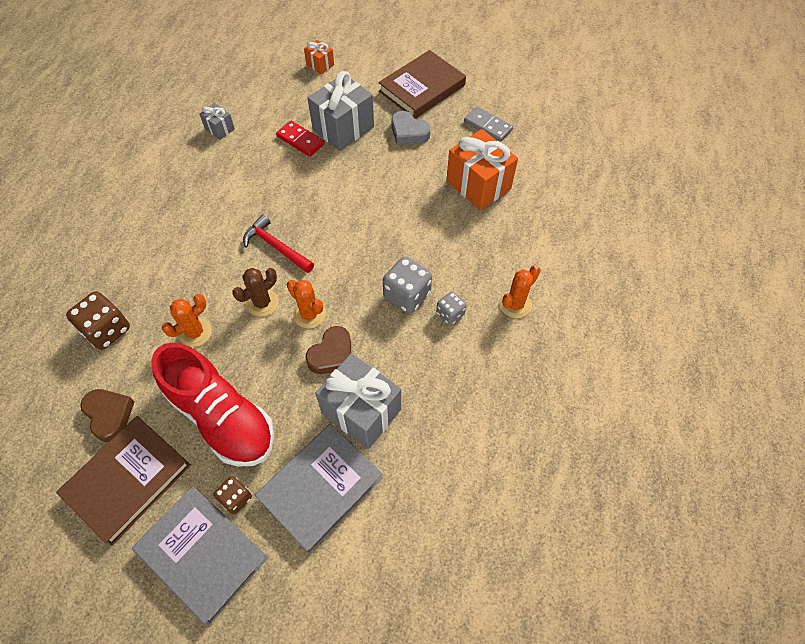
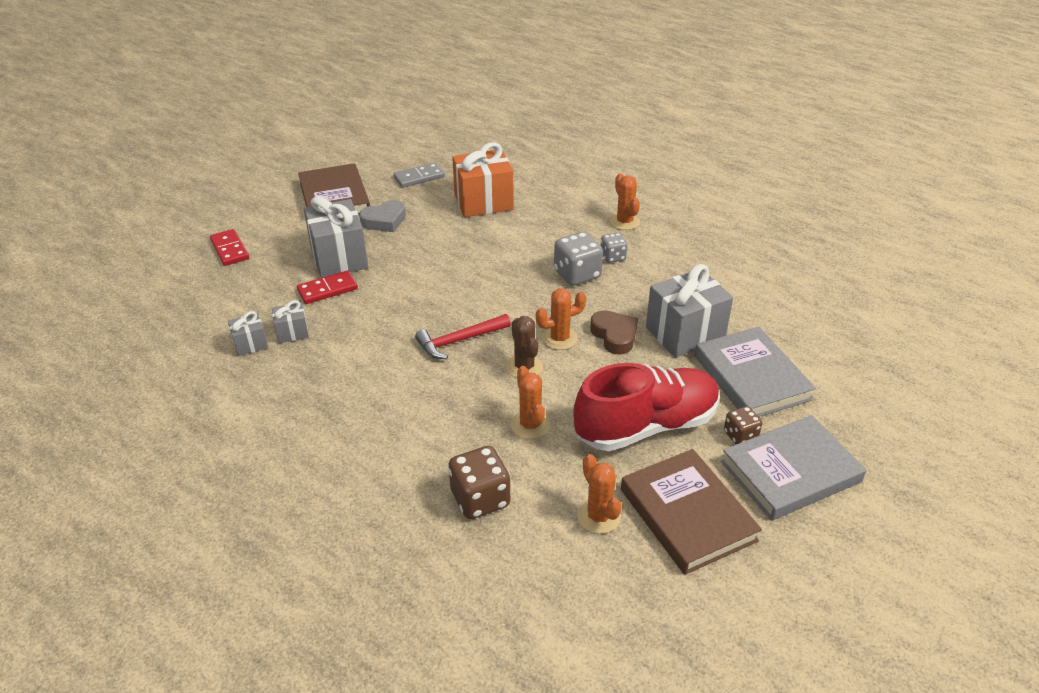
camera: 65 degrees left, 20 degrees down
(109, 415) = (599, 516): brown heart -> orange cactus
(242, 144) = (292, 332): none -> grey gift
(320, 65) = (230, 249): orange gift -> red domino

